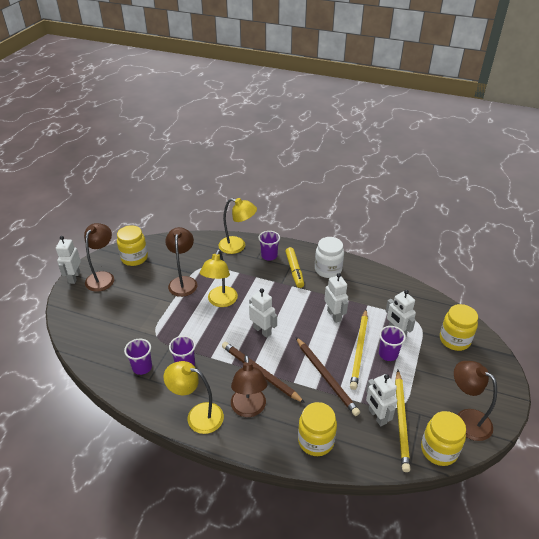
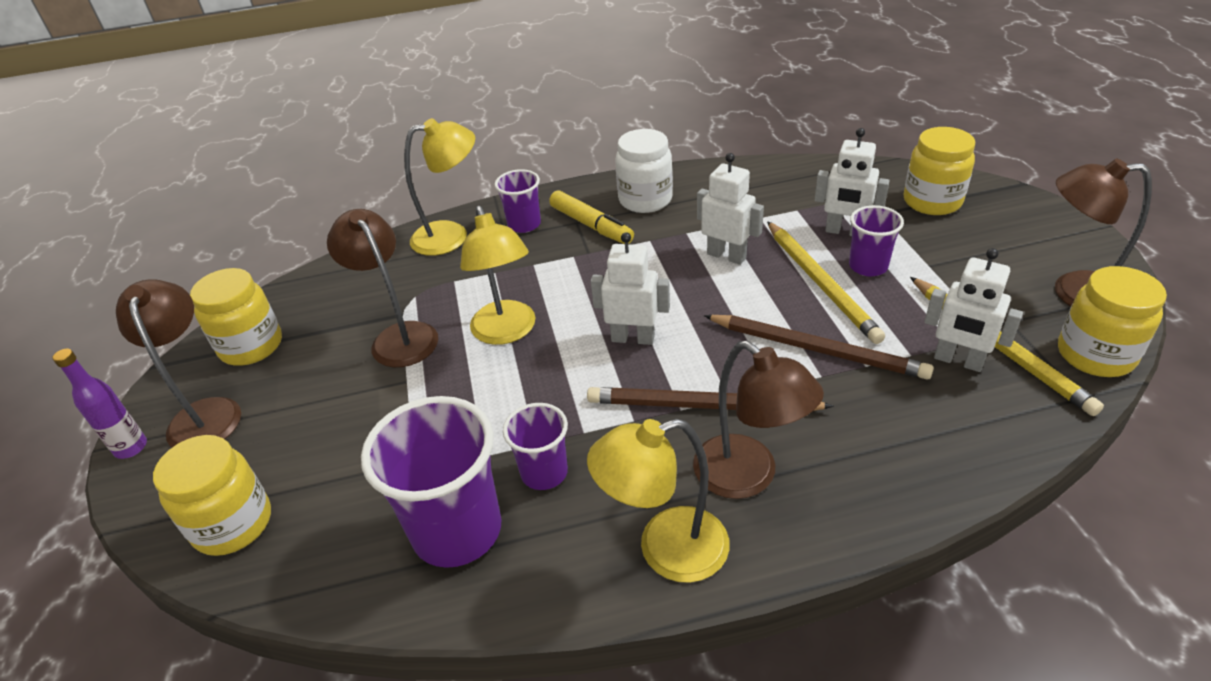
camera: 30 degrees left, 0 degrees up
(74, 277) = (131, 448): white robot -> purple bottle
(142, 367) = (457, 531): purple cup -> purple cup, size x1.81
(316, 441) = (915, 456): yellow jar -> yellow jar (233, 524)

